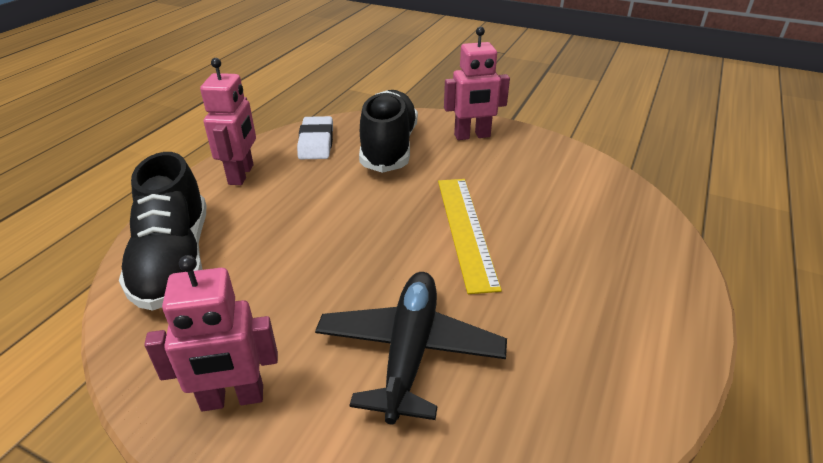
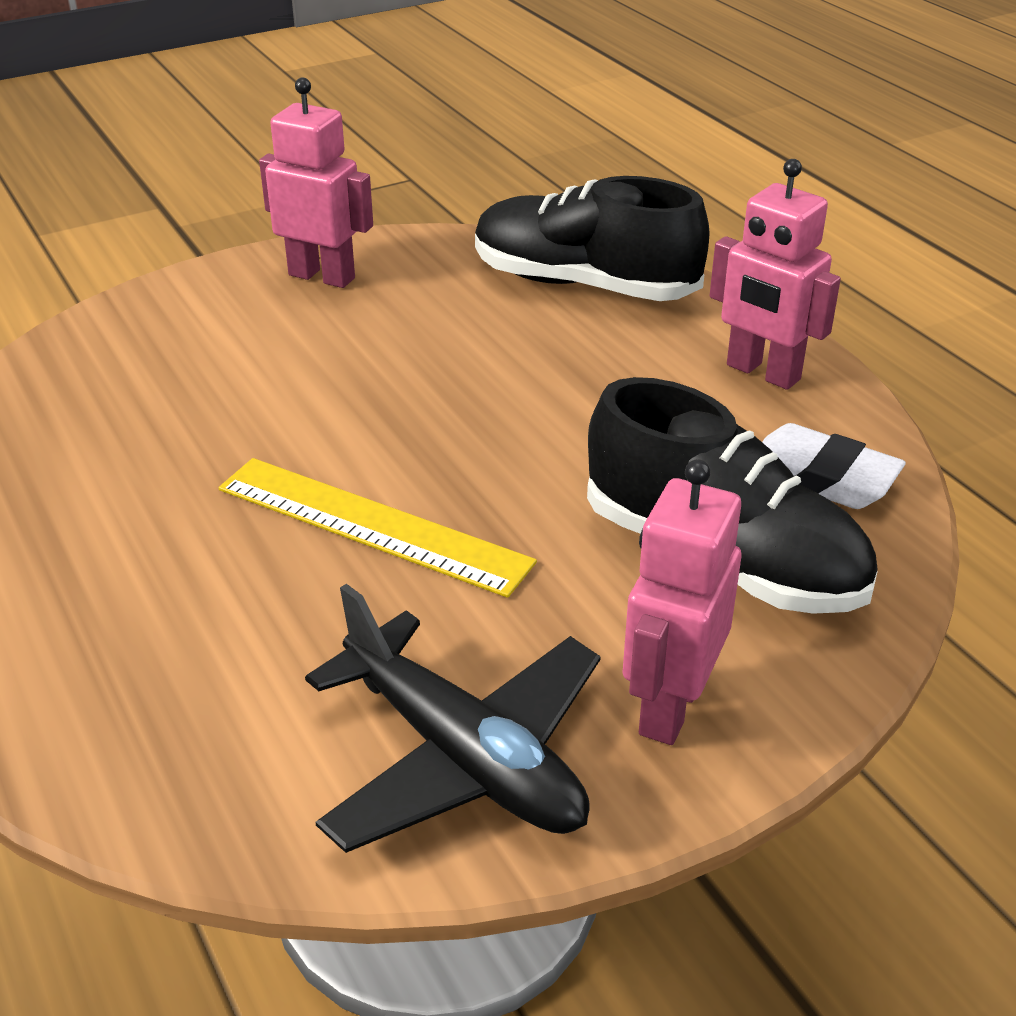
camera: 125 degrees right, 0 degrees up
(232, 398) = (322, 276): pink robot -> pink robot turned 90 degrees clockwise
(409, 351) = (234, 383): black plane -> black plane (463, 757)

